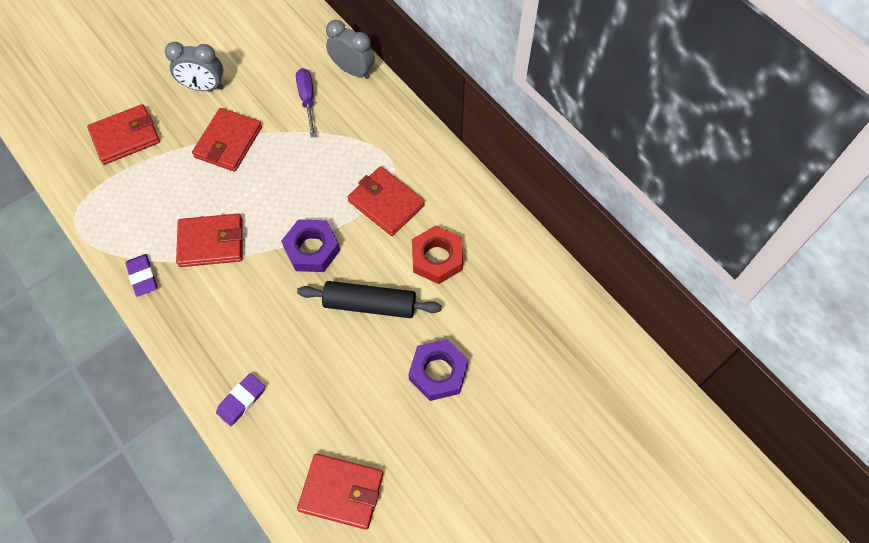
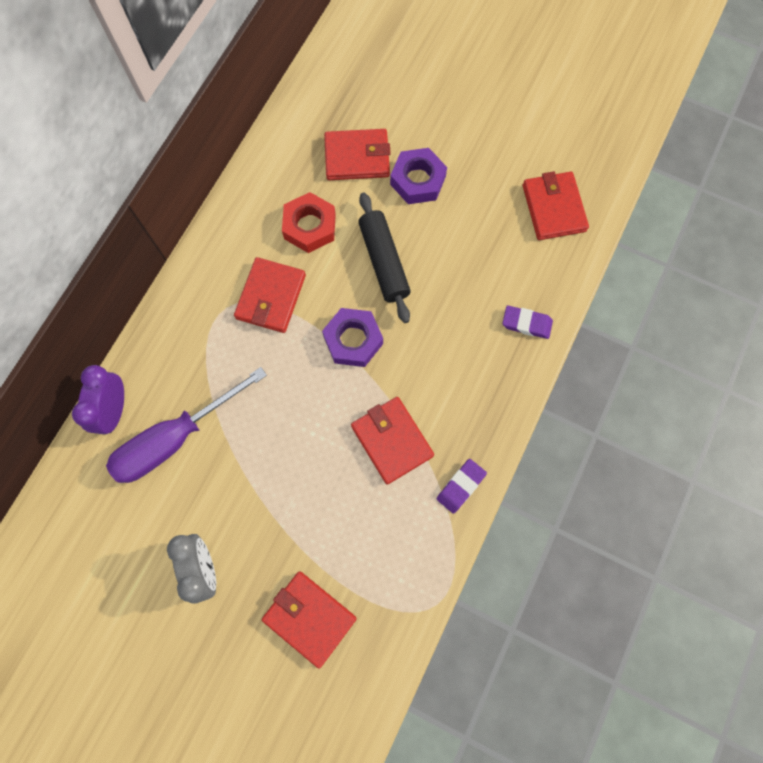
camera: 115 degrees left, 10 degrees up
(228, 142) = (266, 494): red wallet -> red wallet (357, 157)
(307, 100) = (175, 438): purple screwdriver -> purple screwdriver, size x1.77
(353, 70) = (114, 410): grey clock -> purple clock

